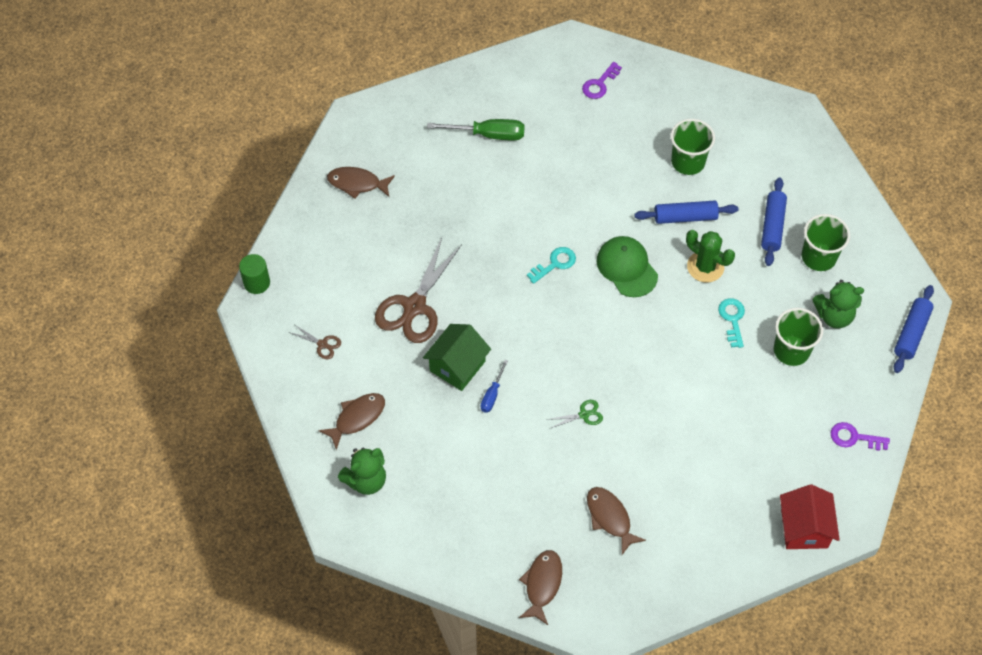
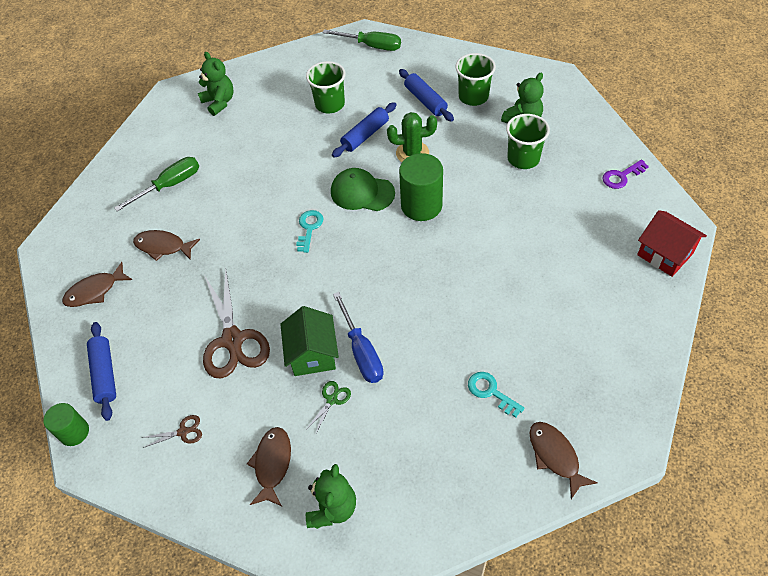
camera: 40 degrees left, 5 degrees down
(492, 394) = (361, 351): blue screwdriver -> blue screwdriver, size x1.75
(584, 415) = (442, 308): green scissors -> green scissors (332, 400)
(599, 84) = (219, 102): purple key -> green teddy bear
(610, 518) = (543, 361): brown fish -> brown fish (163, 246)
(660, 319) = (421, 205): none -> green cylinder
(732, 319) = (466, 169): turquoise key -> turquoise key (491, 392)
(788, 130) = (371, 46): none -> green screwdriver
(911, 333) = (576, 96): blue rolling pin -> blue rolling pin (105, 374)

